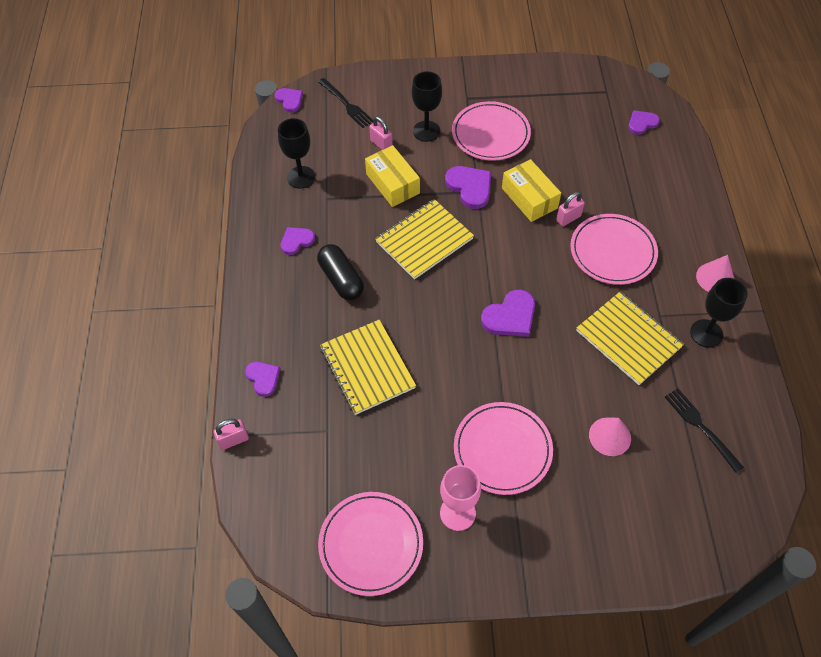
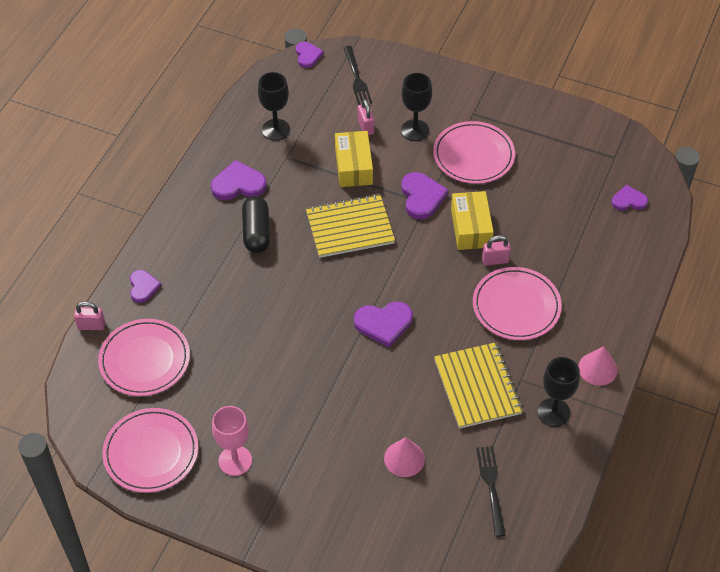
camera: 25 degrees right, 5 degrees down
(296, 241) = (238, 184): purple heart -> purple heart, size x1.55
(367, 368) = (233, 315): yellow notebook -> none
(502, 449) = (304, 428): pink plate -> pink plate (144, 360)

